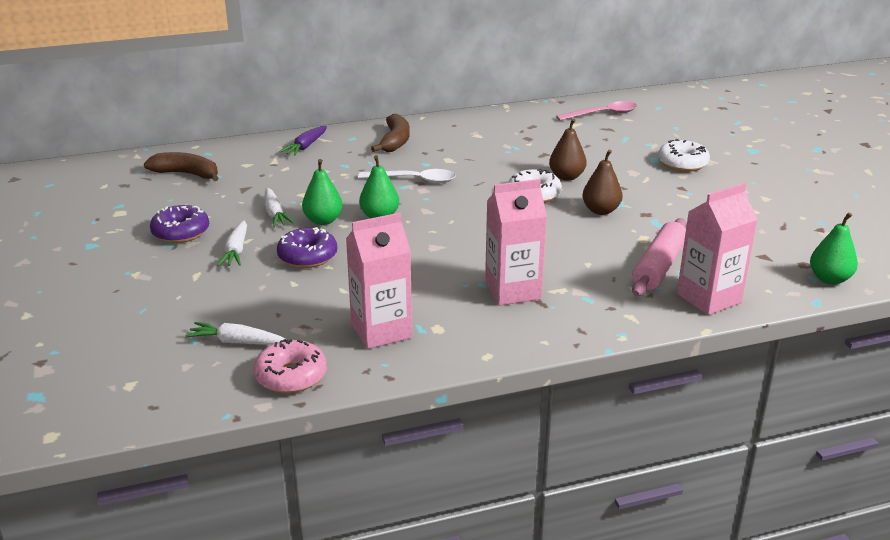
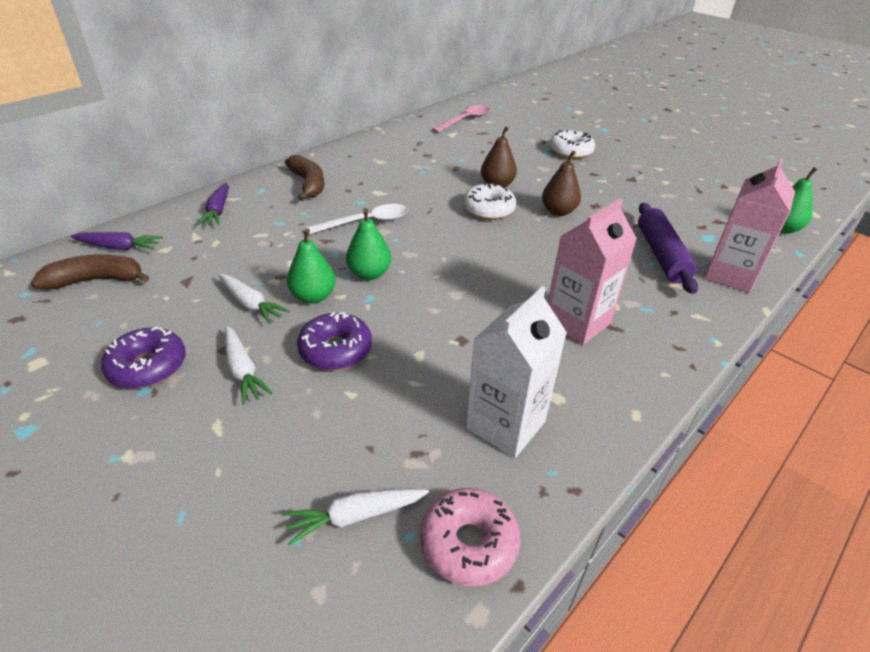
camera: 30 degrees left, 10 degrees up
(217, 156) = (119, 247): none -> purple carrot
(381, 331) = (505, 425): pink carton -> white carton
(659, 267) = (661, 255): pink rolling pin -> purple rolling pin

